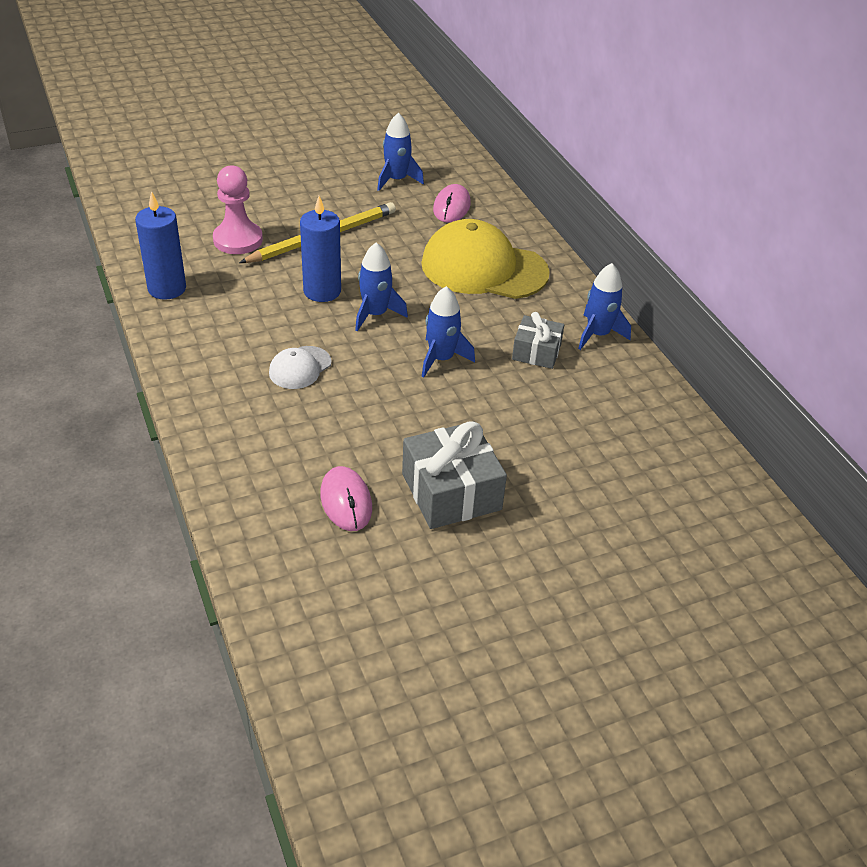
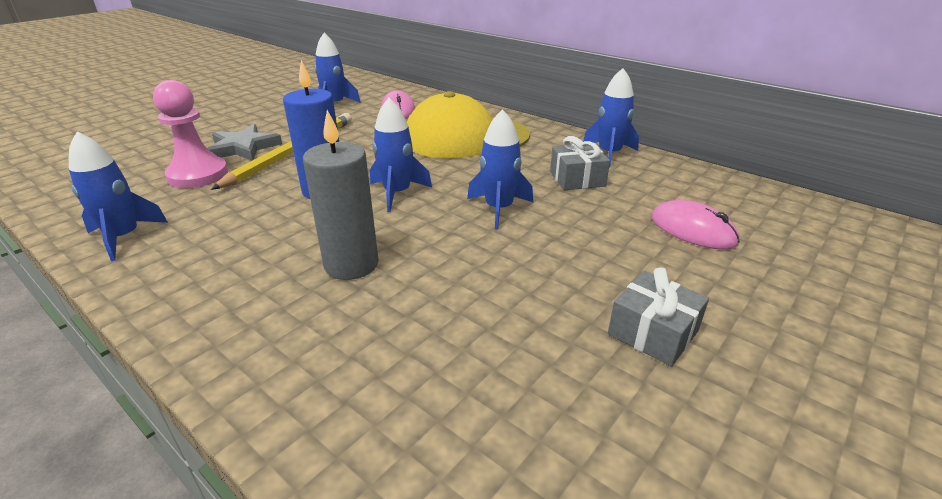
camera: 25 degrees left, 10 degrees down
(167, 288) = (123, 237): blue candle -> blue rocket
(286, 217) = (243, 147): none -> grey star
(300, 368) = (351, 264): white cap -> grey candle
(346, 501) = (545, 403): pink mouse -> pink mouse (693, 230)
(451, 492) = (653, 332): grey gift -> grey gift, size x0.61

